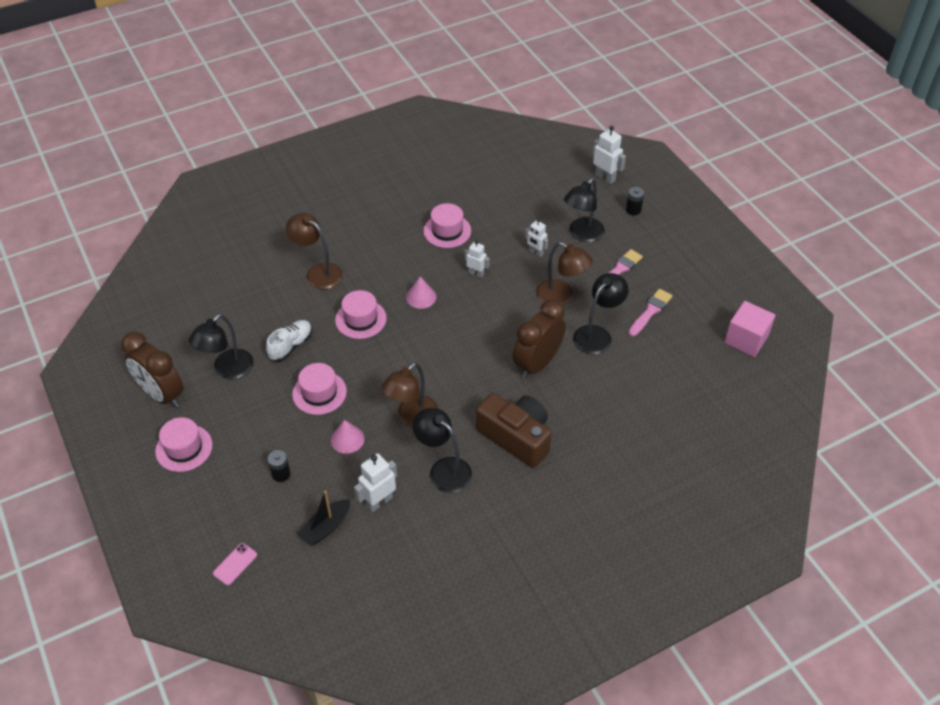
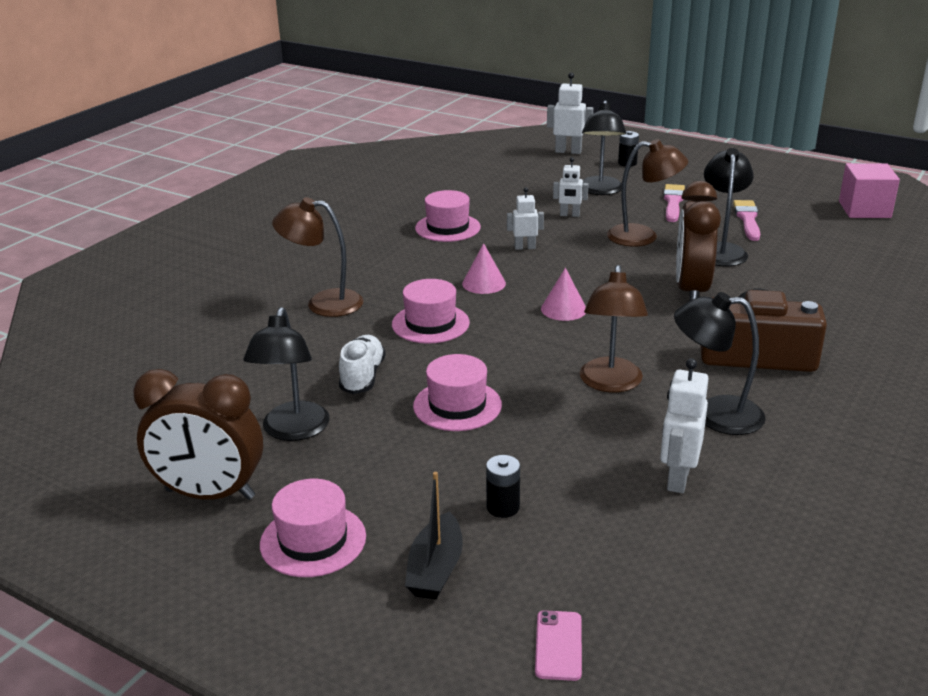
camera: 30 degrees left, 20 degrees down
(326, 527) = (641, 537): black boat -> black boat (435, 569)
(347, 439) = (553, 435): pink cone -> pink cone (563, 309)

